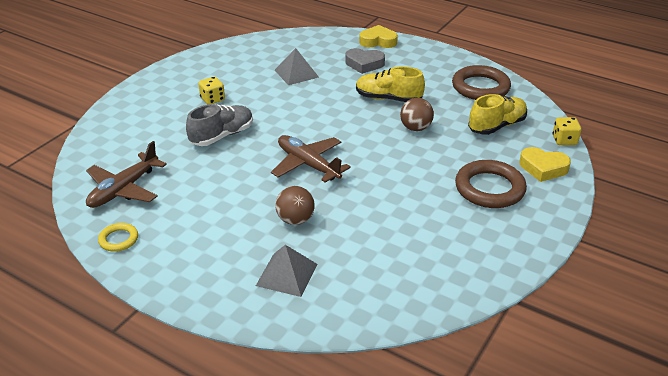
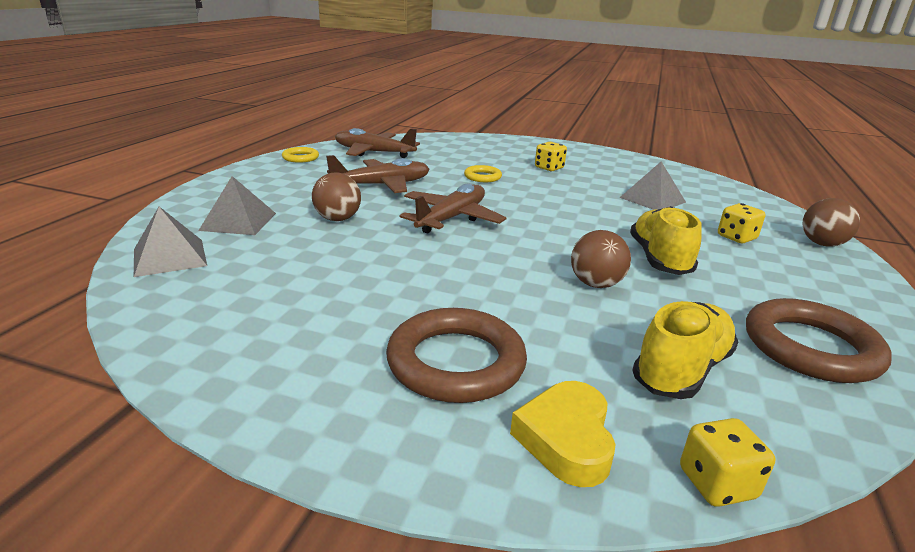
camera: 75 degrees right, 10 degrees down
(222, 136) = (482, 177): grey shoe -> yellow ring
(224, 191) = (382, 185): none -> brown plane
(350, 307) = (169, 257): none -> grey pyramid
(364, 64) = (736, 237): grey heart -> yellow dice
(378, 41) = (822, 244): yellow heart -> brown ball
(496, 126) = (681, 370): yellow shoe -> yellow shoe turned 90 degrees counterclockwise

